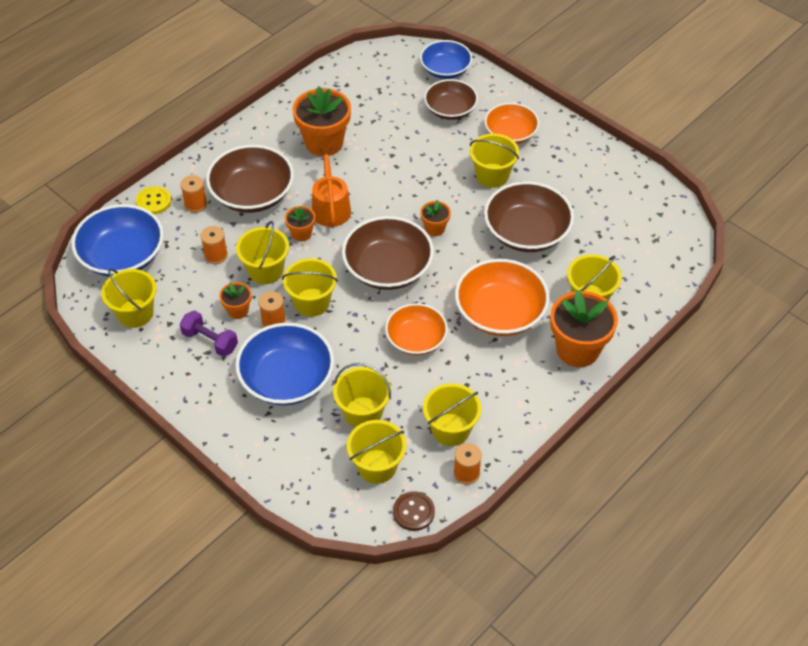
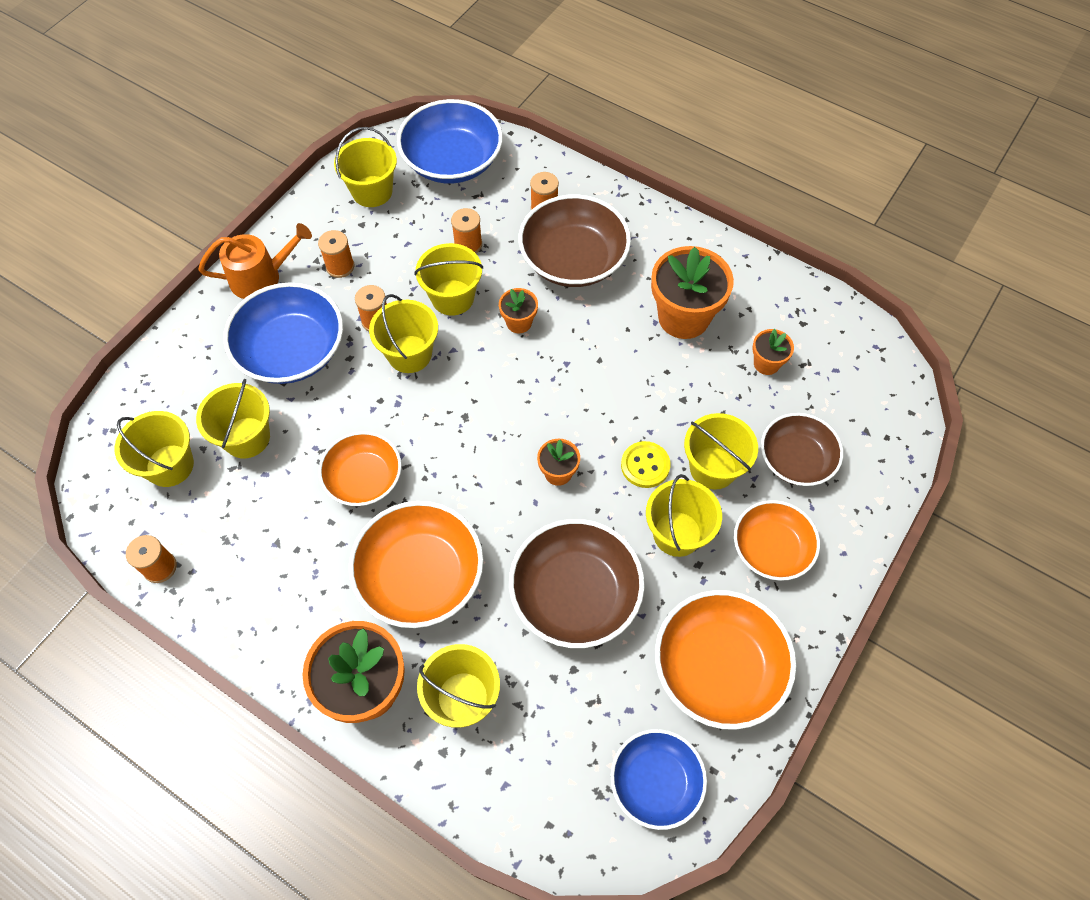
camera: 80 degrees right, 10 degrees up
(154, 201) = (540, 169): yellow button -> yellow button (645, 465)
(210, 341) = (340, 266): purple dumbbell -> orange spool
(238, 310) = (387, 283): orange flower pot -> orange flower pot (766, 363)
(330, 207) = (570, 345): orange watering can -> orange watering can (261, 277)
(388, 268) = (477, 427): brown bowl -> none
(413, 512) = (105, 515): brown button -> none
(445, 69) = (879, 441): blue bowl -> blue bowl (655, 782)
(451, 429) = (225, 540): yellow bucket -> yellow bucket (713, 468)
(584, 172) = (718, 668): none -> orange bowl

